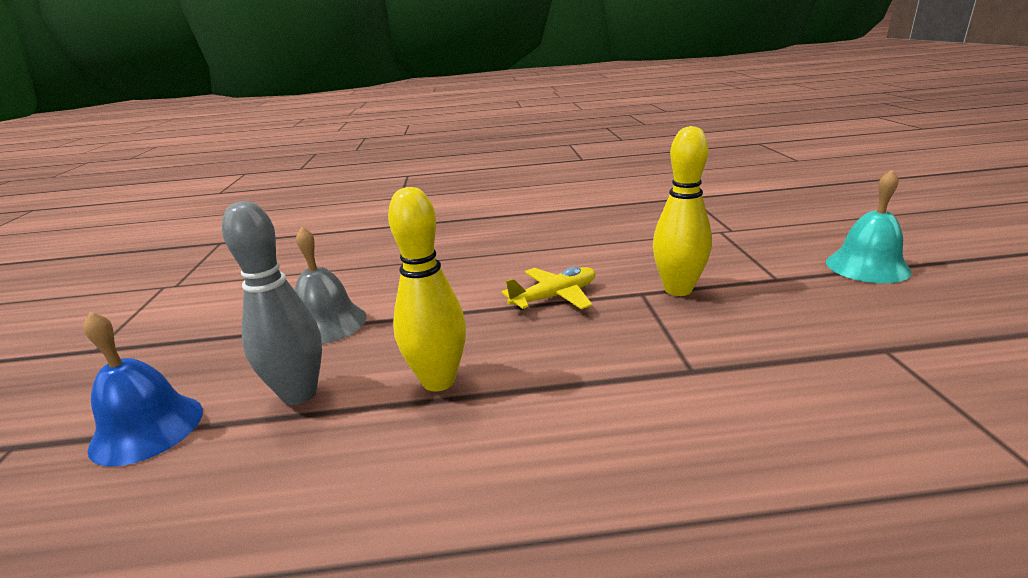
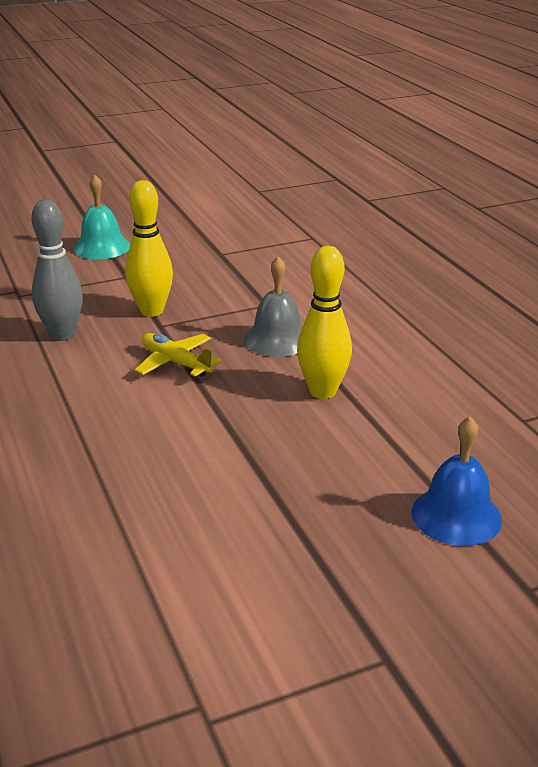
camera: 110 degrees left, 5 degrees up
(299, 394) = (372, 452): grey bowling pin -> grey bowling pin (62, 335)
(327, 323) = (262, 482): grey bell -> grey bell (277, 339)

